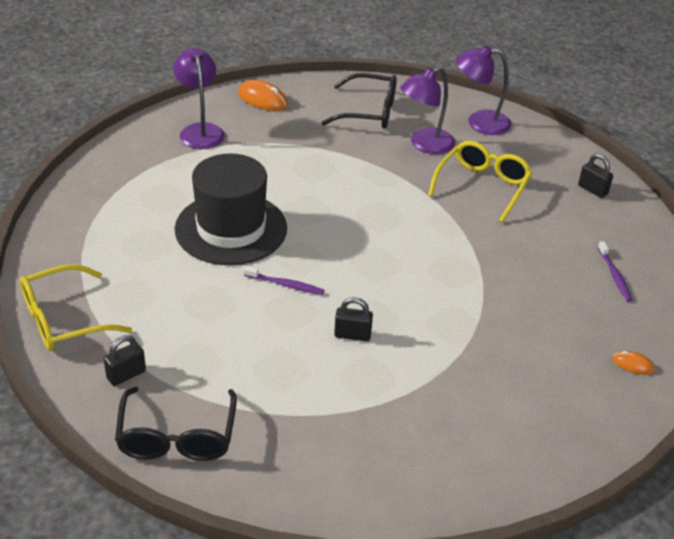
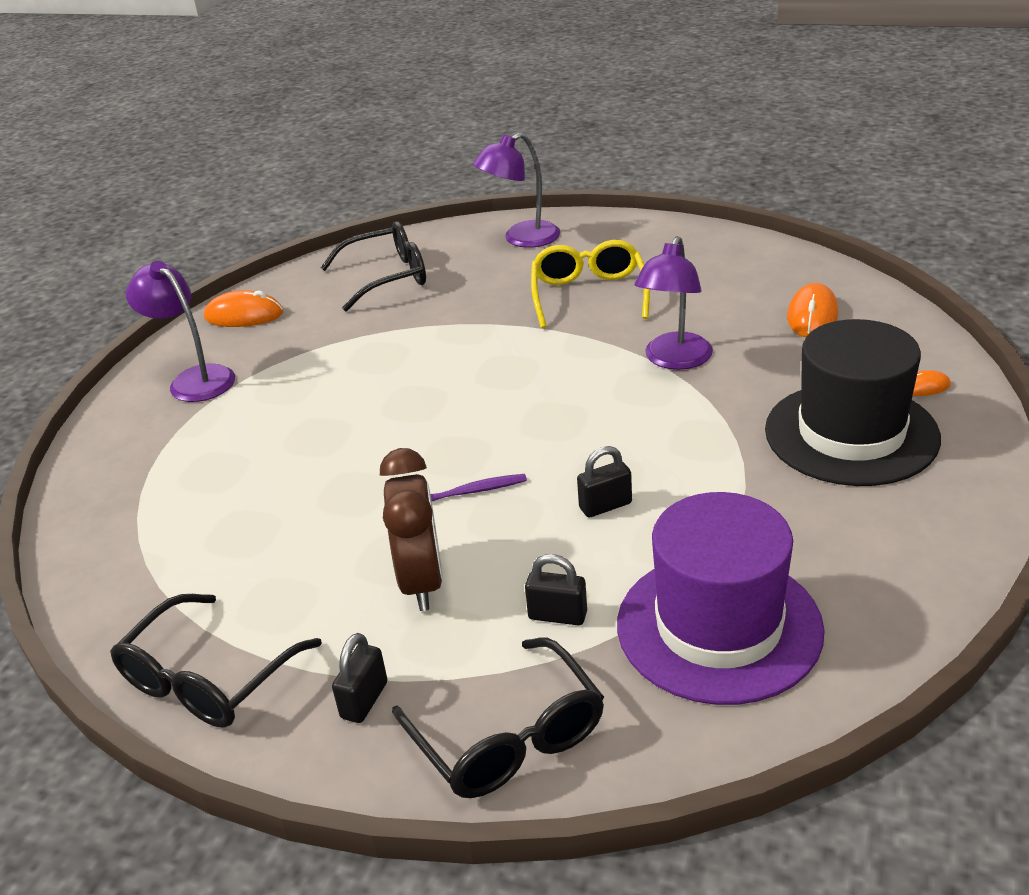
camera: 25 degrees left, 5 degrees down
(64, 319) = (209, 678): yellow glasses -> black glasses
(211, 325) = (421, 582): none -> brown clock
(231, 228) = (339, 464): black hat -> black hat (851, 434)
(343, 442) = (719, 626): none -> purple hat
(424, 145) = (484, 282): purple lamp -> purple lamp (674, 360)
(592, 190) = (704, 250): black padlock -> black padlock (557, 615)
(614, 275) = (812, 316): purple toothbrush -> orange mouse

